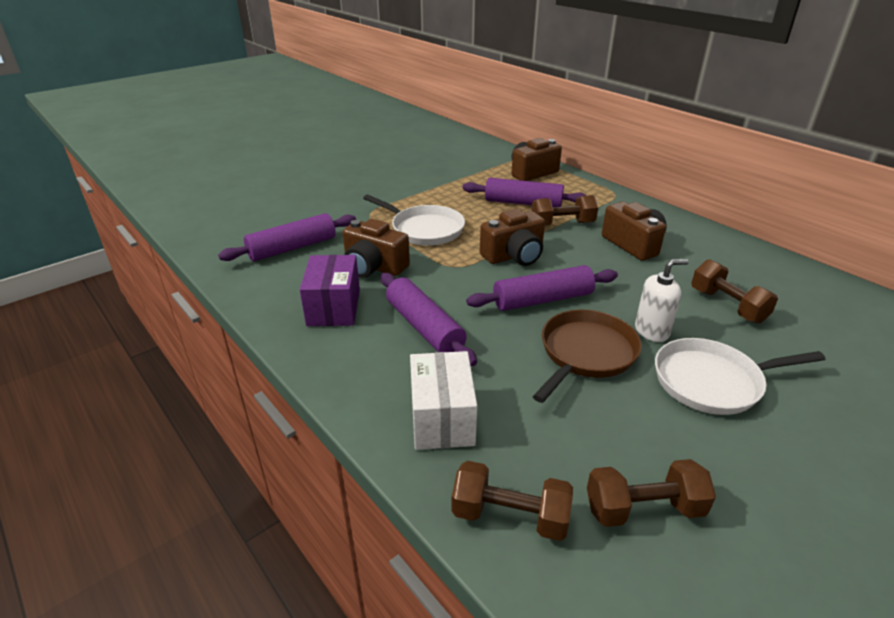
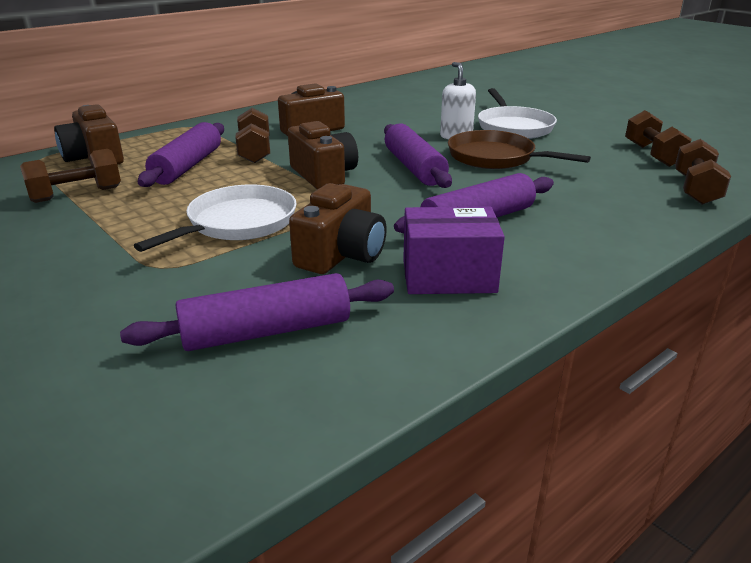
camera: 90 degrees left, 5 degrees down
(293, 248) = (266, 331): purple rolling pin -> purple rolling pin turned 75 degrees counterclockwise
(442, 418) = (614, 211): white box -> none
(727, 306) = (414, 113): brown dumbbell -> brown dumbbell (76, 195)

